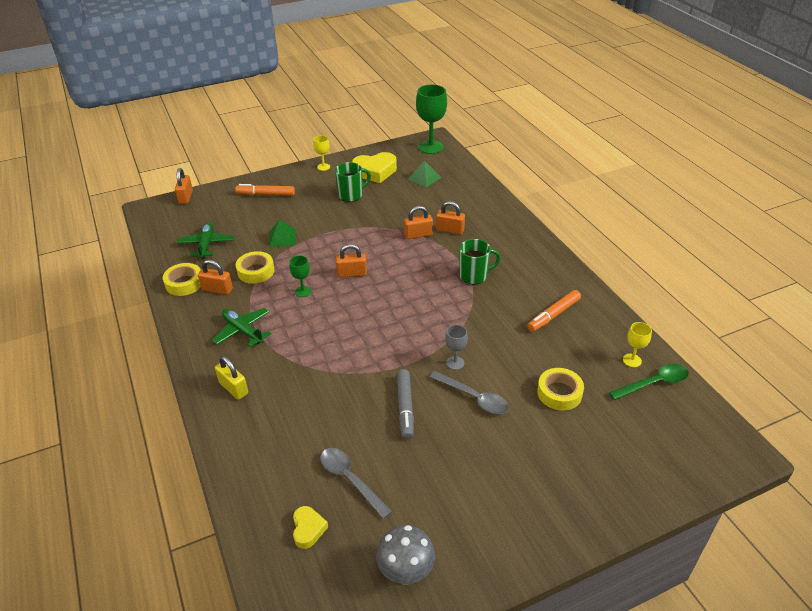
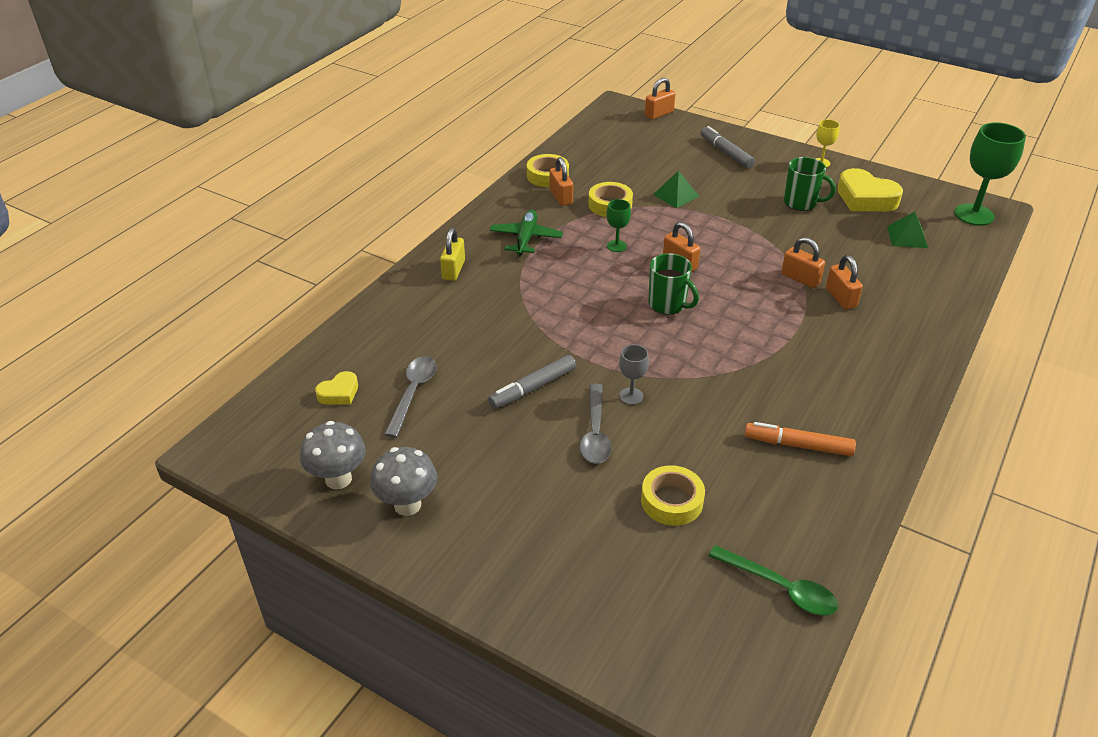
camera: 55 degrees right, 0 degrees up
(206, 244) = (611, 159): green plane -> none
(266, 194) = (726, 152): orange marker -> grey marker
(466, 538) = (407, 505): none -> grey mushroom
(474, 276) = (786, 351): green mug -> green mug (668, 304)
(632, 360) = (799, 550): yellow goblet -> none

